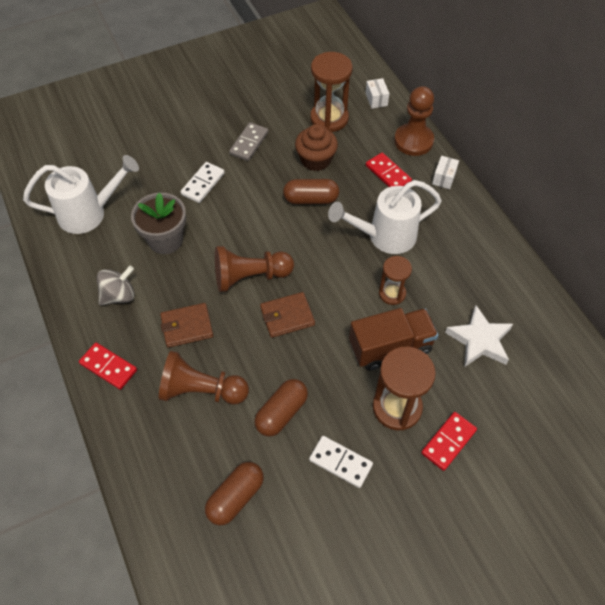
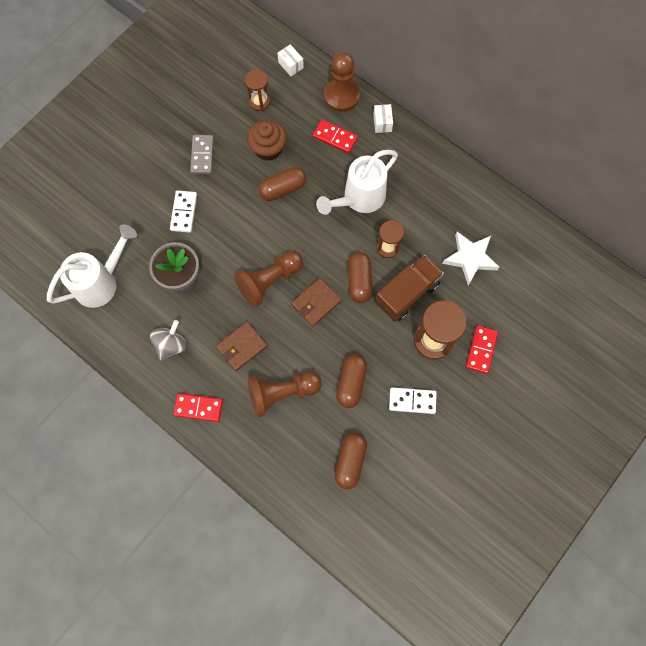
camera: 25 degrees left, 15 degrees up
(329, 118) = (259, 101): brown hourglass -> brown hourglass, size x0.60
(344, 314) = (359, 281): none -> brown capsule

